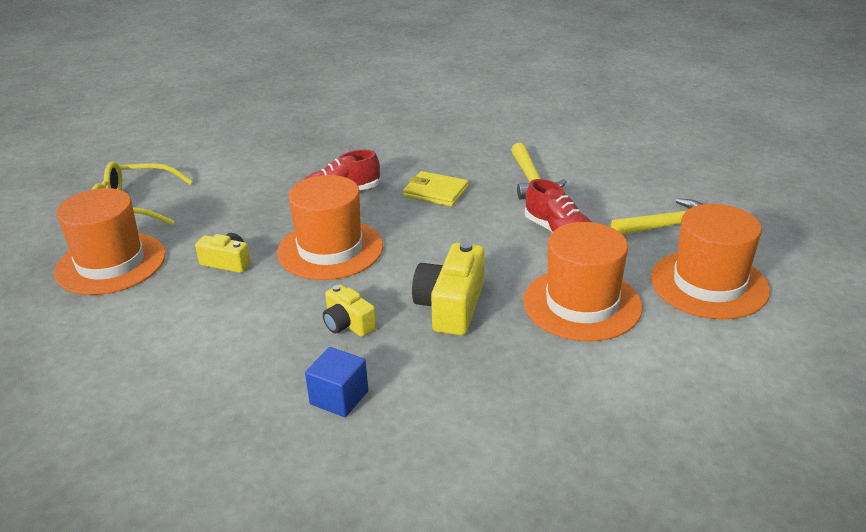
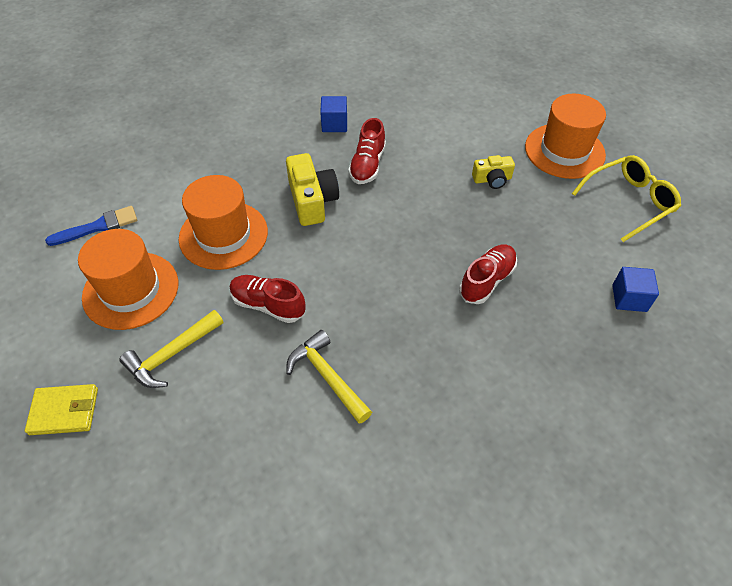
camera: 150 degrees right, 20 degrees up
(244, 157) = (629, 298): none -> blue cube
(330, 249) = (434, 217): orange hat -> none
(348, 324) = (367, 165): yellow camera -> red shoe
(436, 192) = (407, 318): yellow wallet -> yellow wallet (64, 411)
(755, 364) = (98, 227): none -> blue brush

